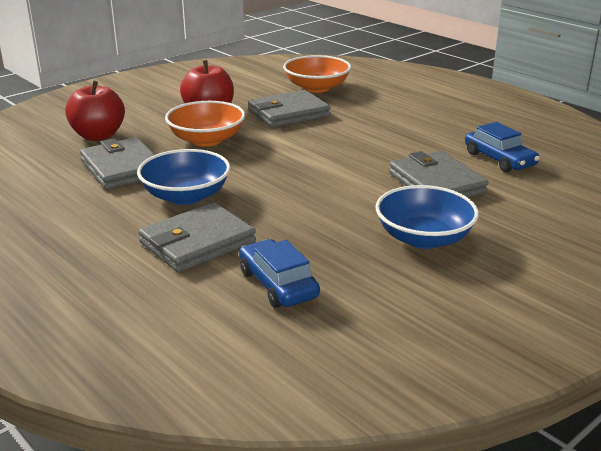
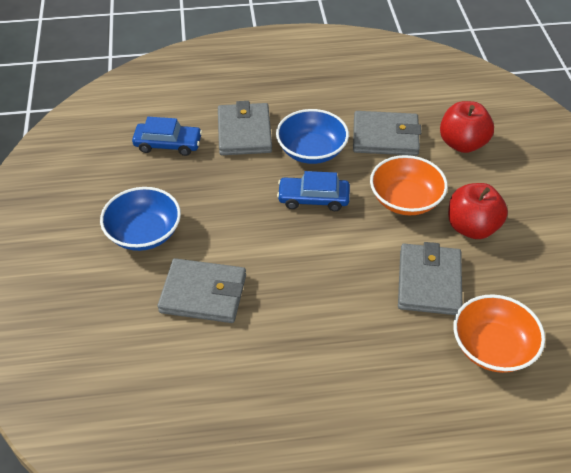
camera: 125 degrees right, 20 degrees up
(499, 159) = (199, 371): blue car -> blue car (313, 199)

